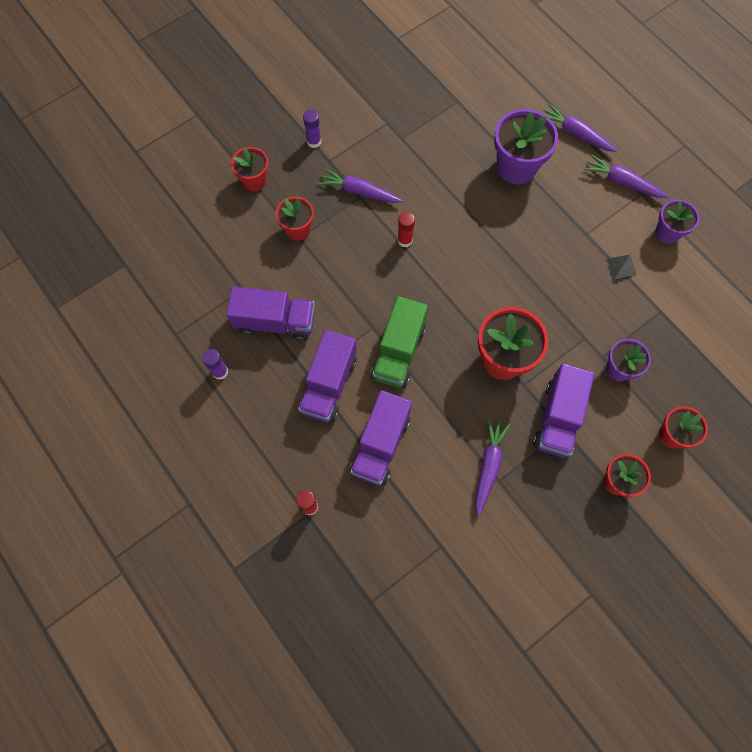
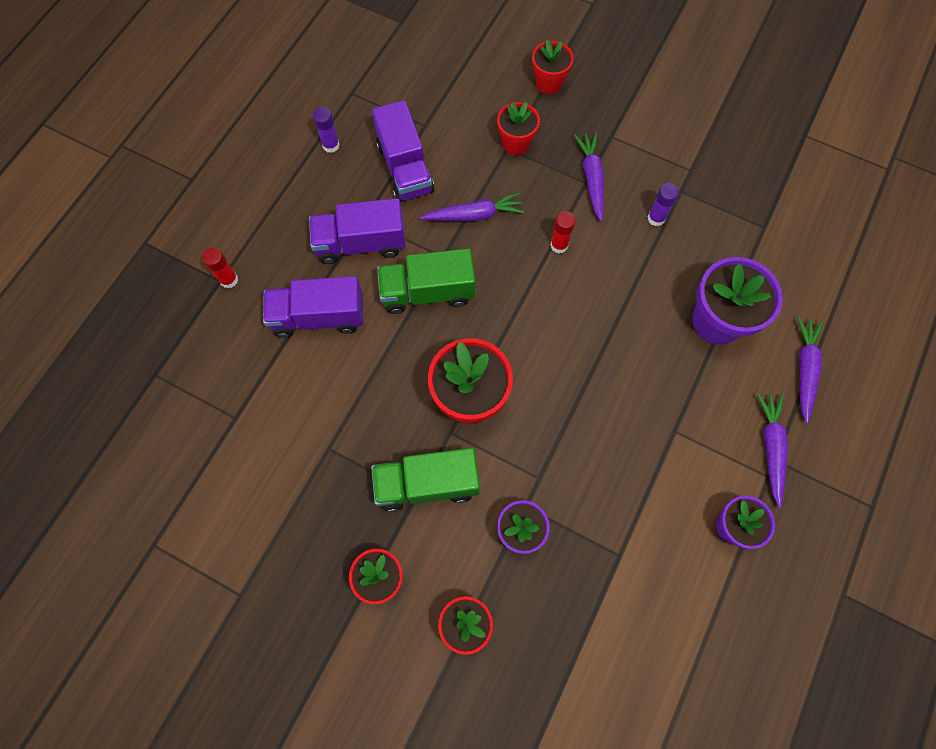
camera: 65 degrees right, 0 degrees up
(314, 142) = (625, 114): purple glue stick -> purple glue stick (656, 218)
(488, 466) = (340, 431): purple carrot -> purple carrot (474, 215)
(558, 418) = (427, 484): purple truck -> green truck
(621, 266) = (655, 487): grey pyramid -> none

